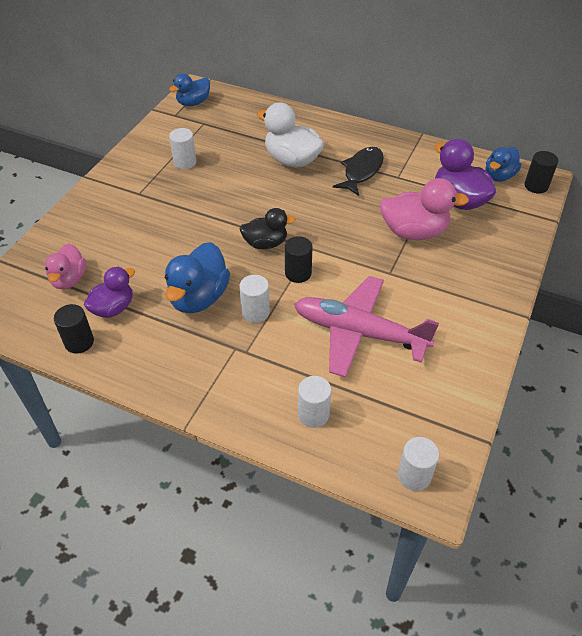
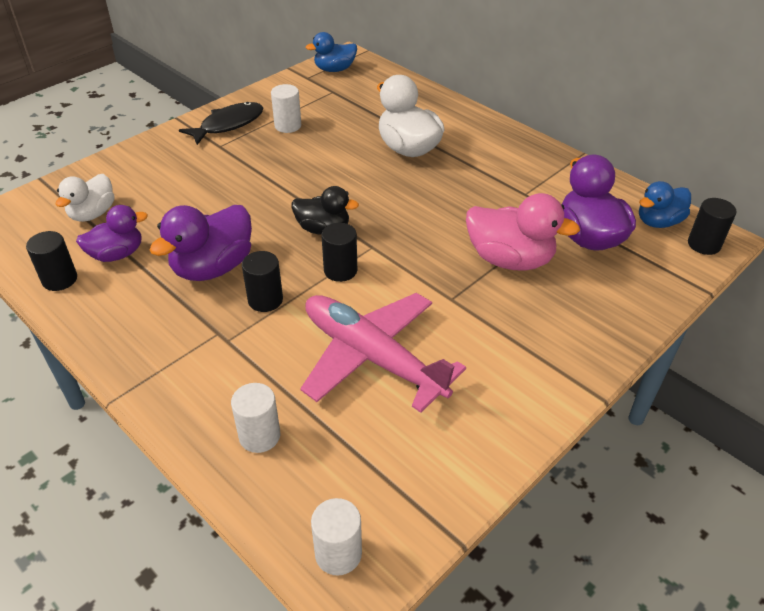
camera: 20 degrees right, 5 degrees down
(69, 279) = (93, 214): pink duck -> white duck
(198, 297) = (213, 267): blue duck -> purple duck
(255, 312) = (265, 300): white cylinder -> black cylinder
(361, 171) = (483, 178): black fish -> black fish (228, 125)

